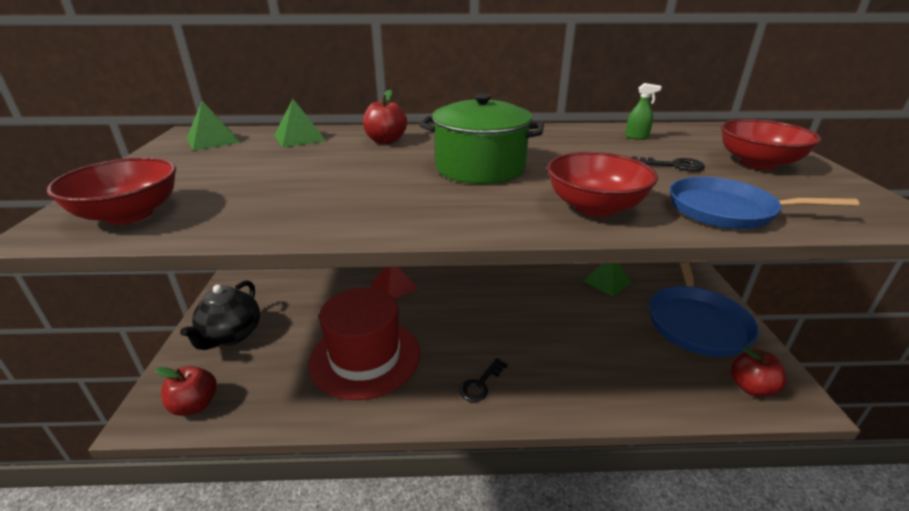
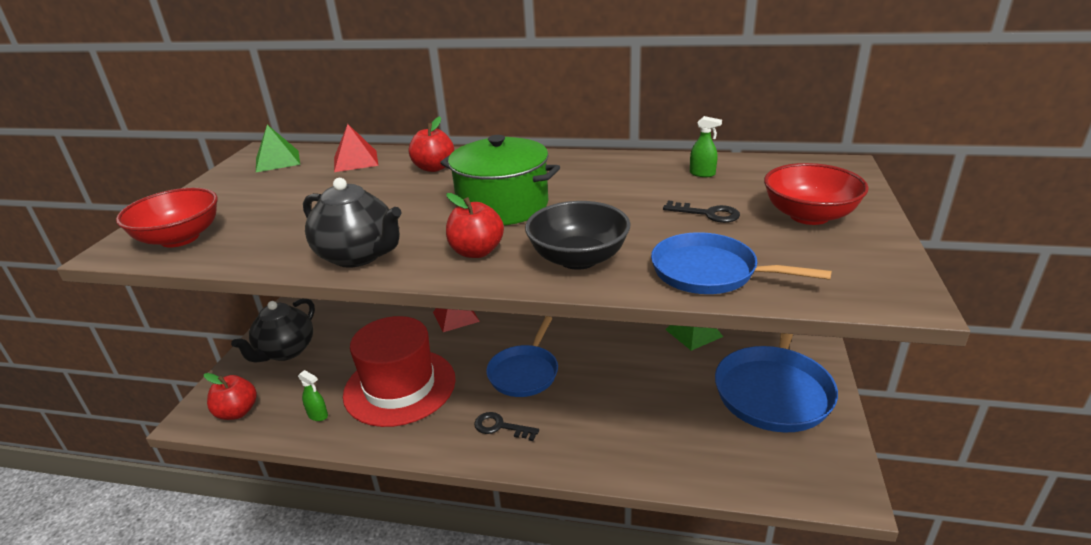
camera: 15 degrees right, 0 degrees up
(289, 397) = (318, 415): none -> green spray bottle
(299, 138) = (355, 161): green pyramid -> red pyramid
(362, 219) = (359, 256): none -> black teapot
(480, 330) = (524, 373): none -> blue pan
(480, 384) = (500, 427): black key -> black key turned 60 degrees clockwise
(595, 207) = (578, 258): red bowl -> black bowl
(751, 387) = (794, 469): red apple -> red apple (476, 252)

